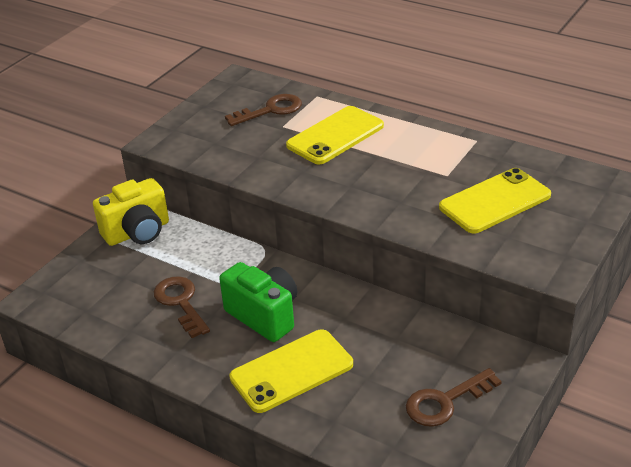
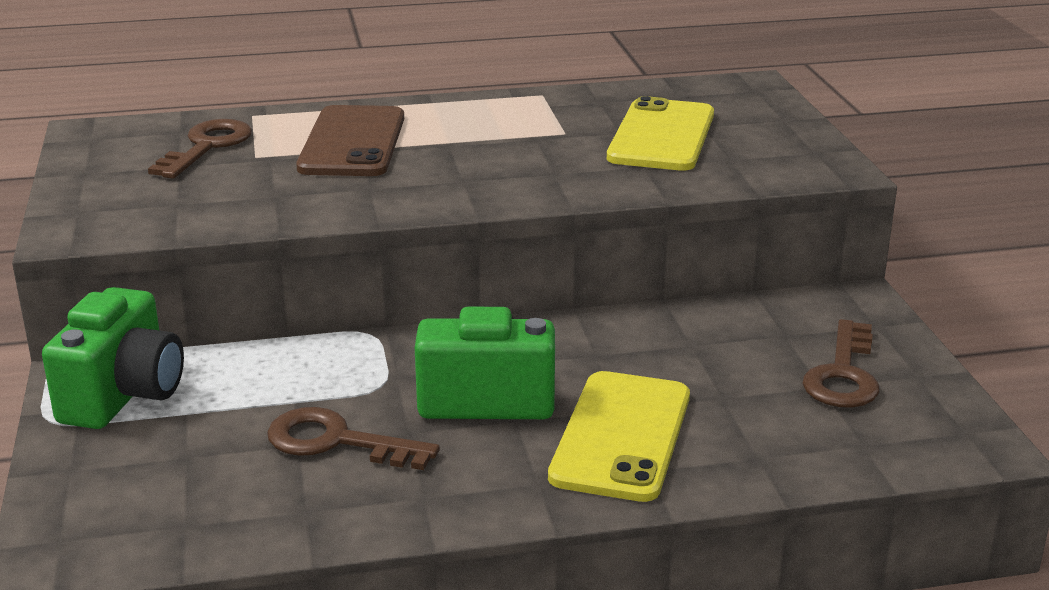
camera: 45 degrees left, 10 degrees down
(138, 232) = (124, 395): yellow camera -> green camera
(335, 136) = (352, 142): yellow phone -> brown phone

